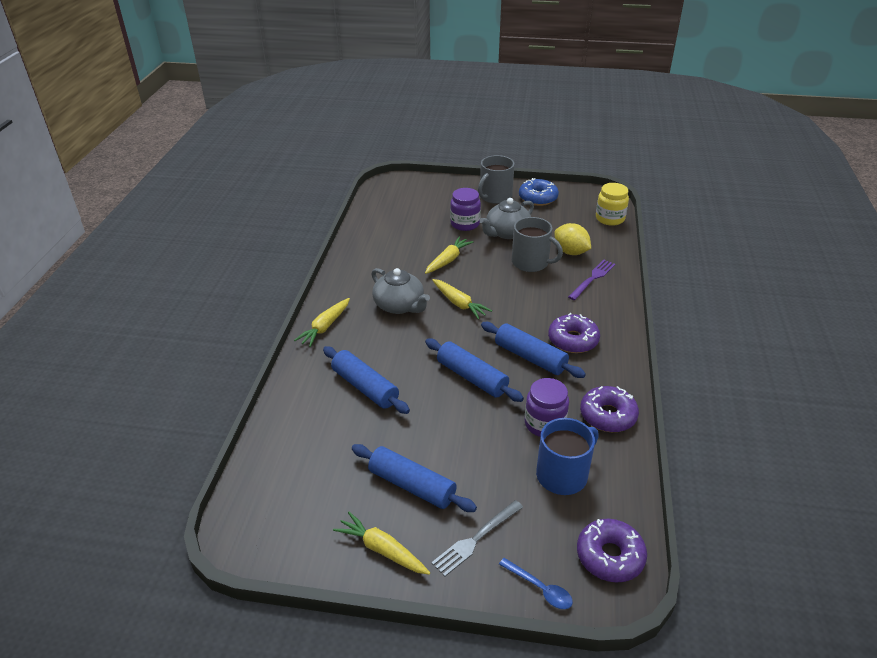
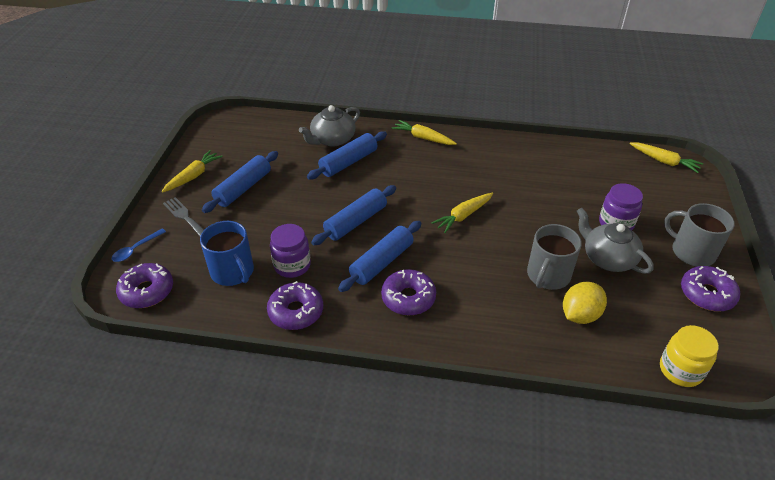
camera: 90 degrees right, 5 degrees up
(399, 306) = (456, 178): grey teapot -> grey teapot (332, 139)
(448, 260) = (538, 209): yellow carrot -> yellow carrot (664, 161)
(538, 198) = (706, 294): blue donut -> purple donut
(593, 278) = (526, 330): purple fork -> none

